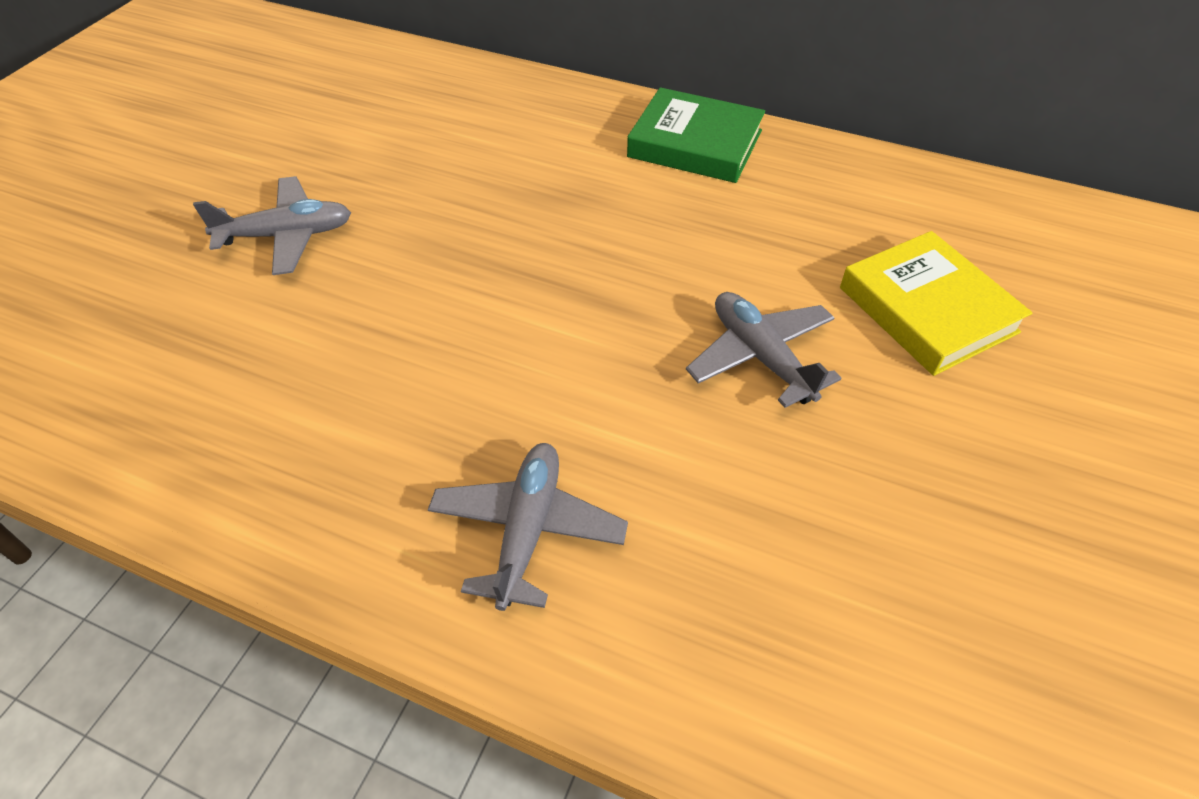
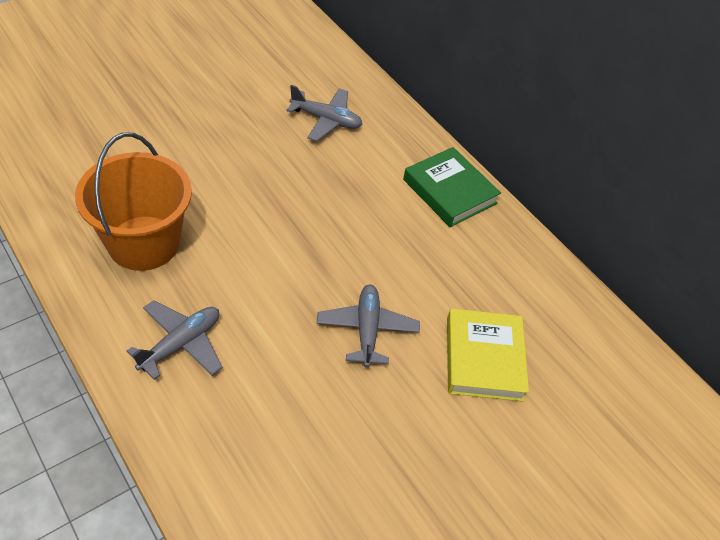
camera: 25 degrees right, 0 degrees up
(287, 235) = (192, 134): grey plane -> grey plane (326, 120)
(340, 418) = (144, 243): none -> orange bucket

